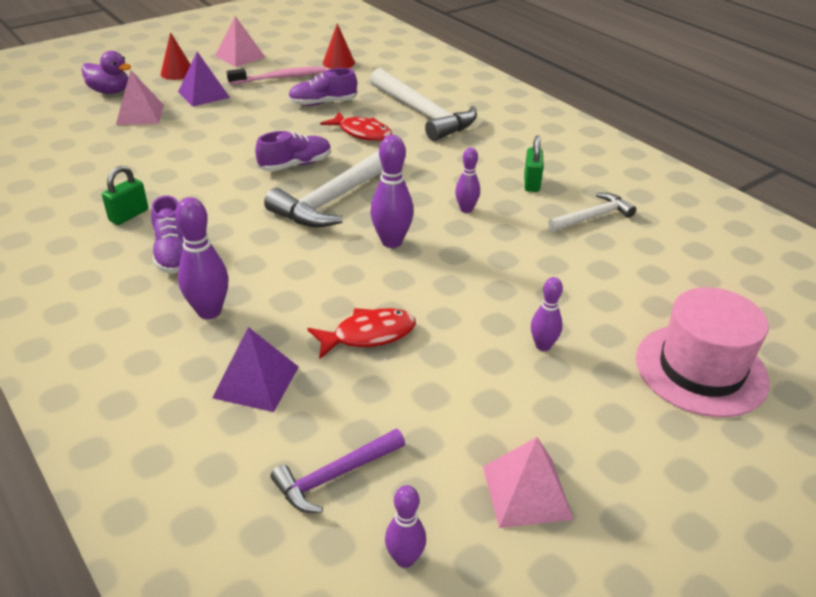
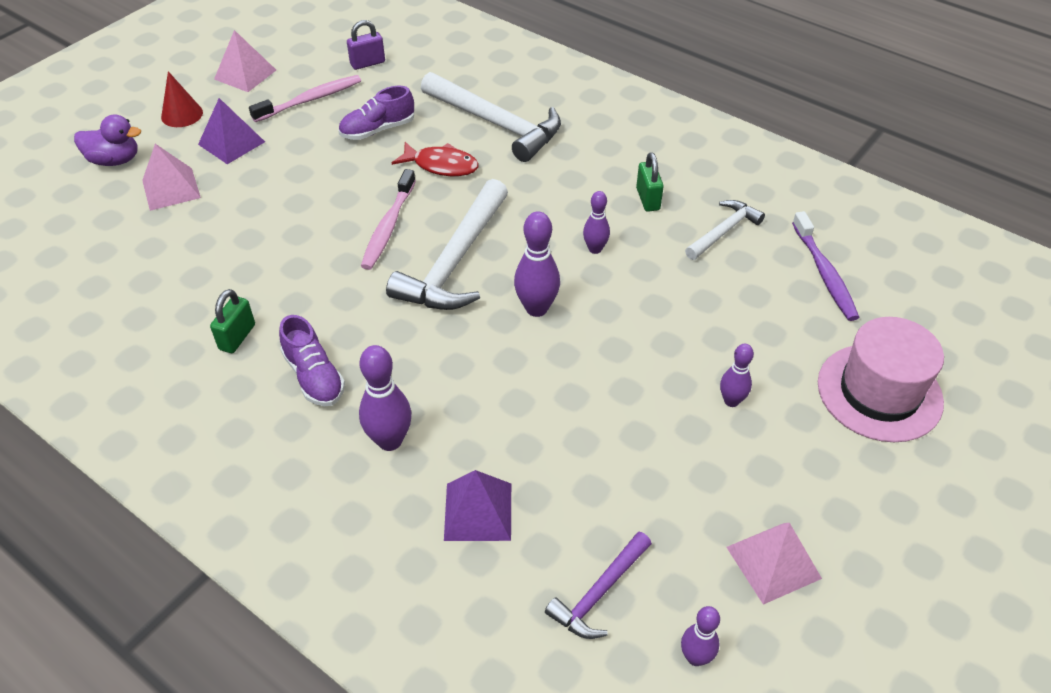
camera: 15 degrees left, 10 degrees up
(295, 165) = (388, 227): purple shoe -> pink toothbrush
(338, 63) = (367, 63): red cone -> purple padlock
(368, 335) = (562, 429): red fish -> none
(680, 264) = (824, 273): none -> purple toothbrush

